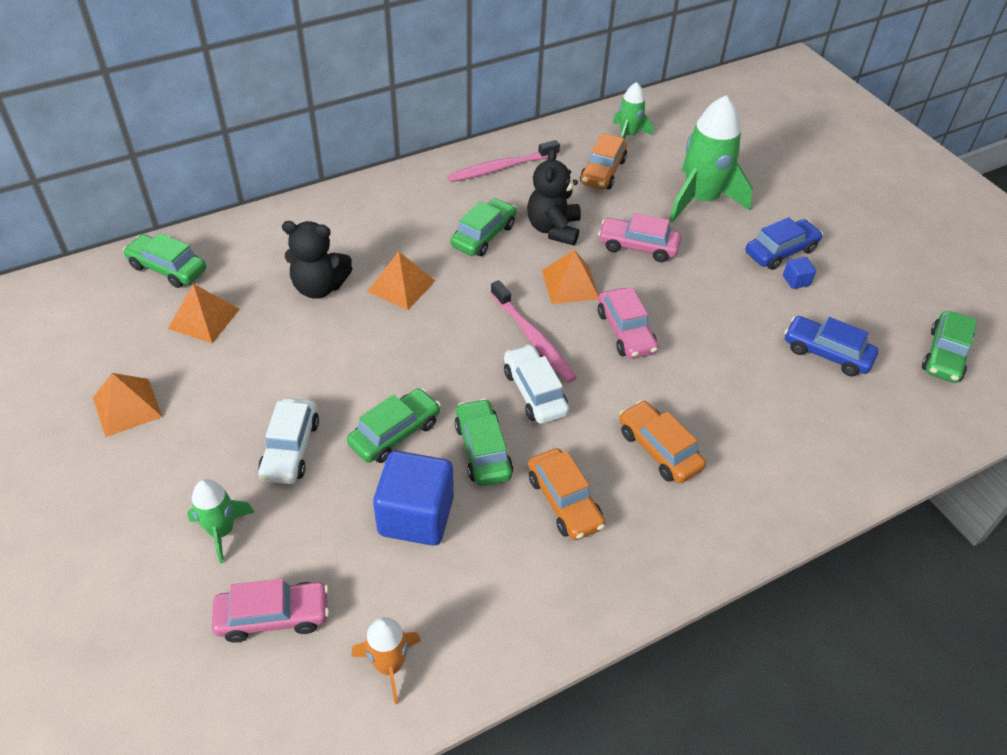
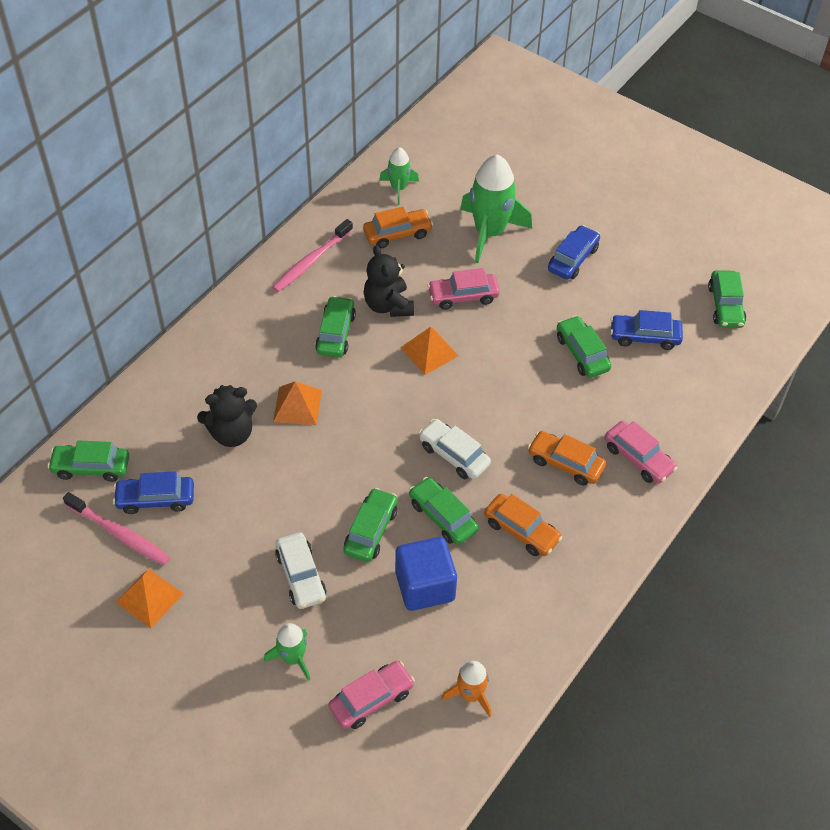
camera: 25 degrees left, 5 degrees up
(204, 318) = (155, 499): orange pyramid -> blue car
(533, 338) = (427, 410): pink toothbrush -> pink toothbrush (119, 533)
(602, 172) = (397, 234): orange car -> orange car turned 105 degrees counterclockwise
(625, 332) = (493, 377): pink car -> pink car (638, 458)
(742, 344) = (582, 353): none -> green car
(796, 281) = (596, 281): blue cube -> none

